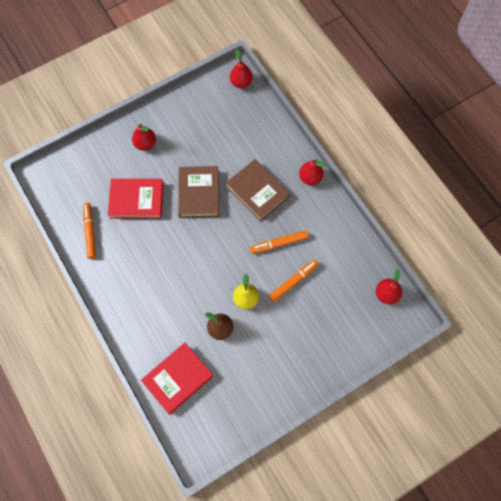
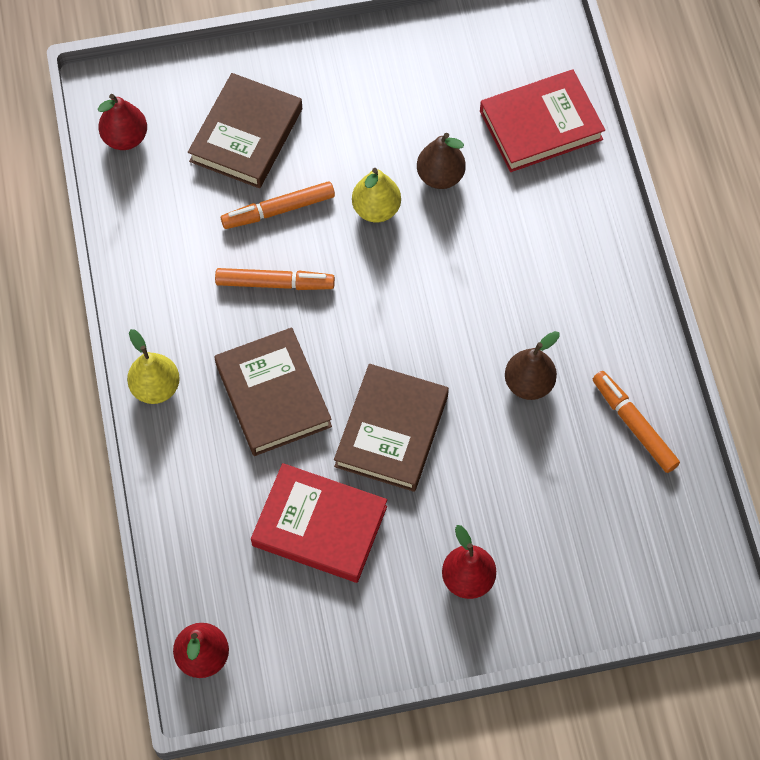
camera: 160 degrees left, 5 degrees down
(90, 232) = (634, 425): orange marker -> orange marker turned 135 degrees clockwise
(136, 200) = (522, 459): red book -> red book (319, 526)
(144, 235) = (529, 384): none -> brown pear
(310, 178) = (156, 388): red pear -> yellow pear
(327, 317) = (246, 135): none -> brown book

